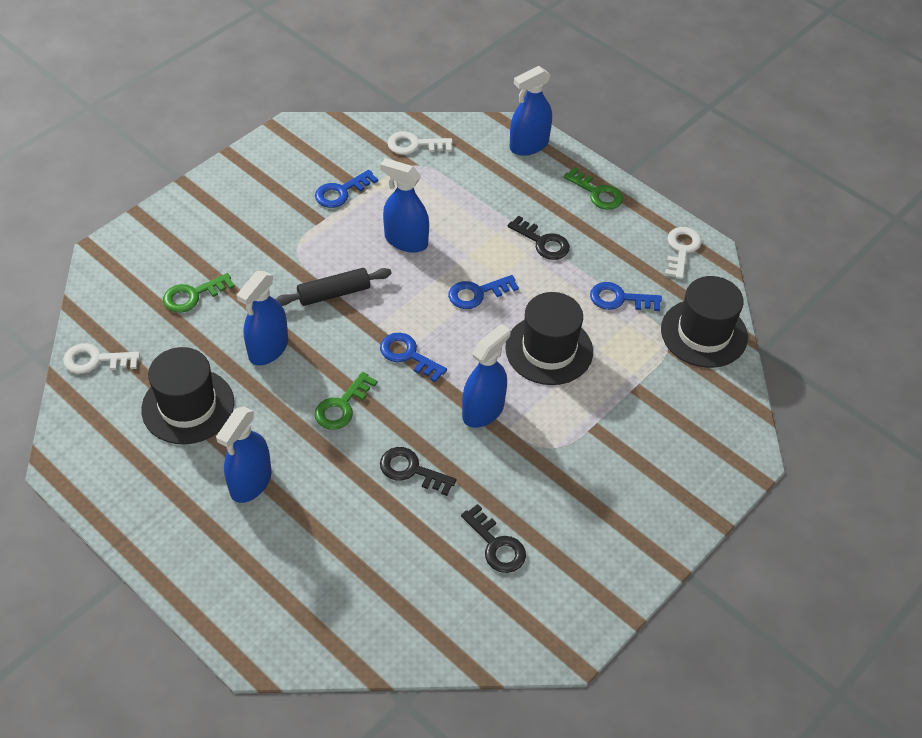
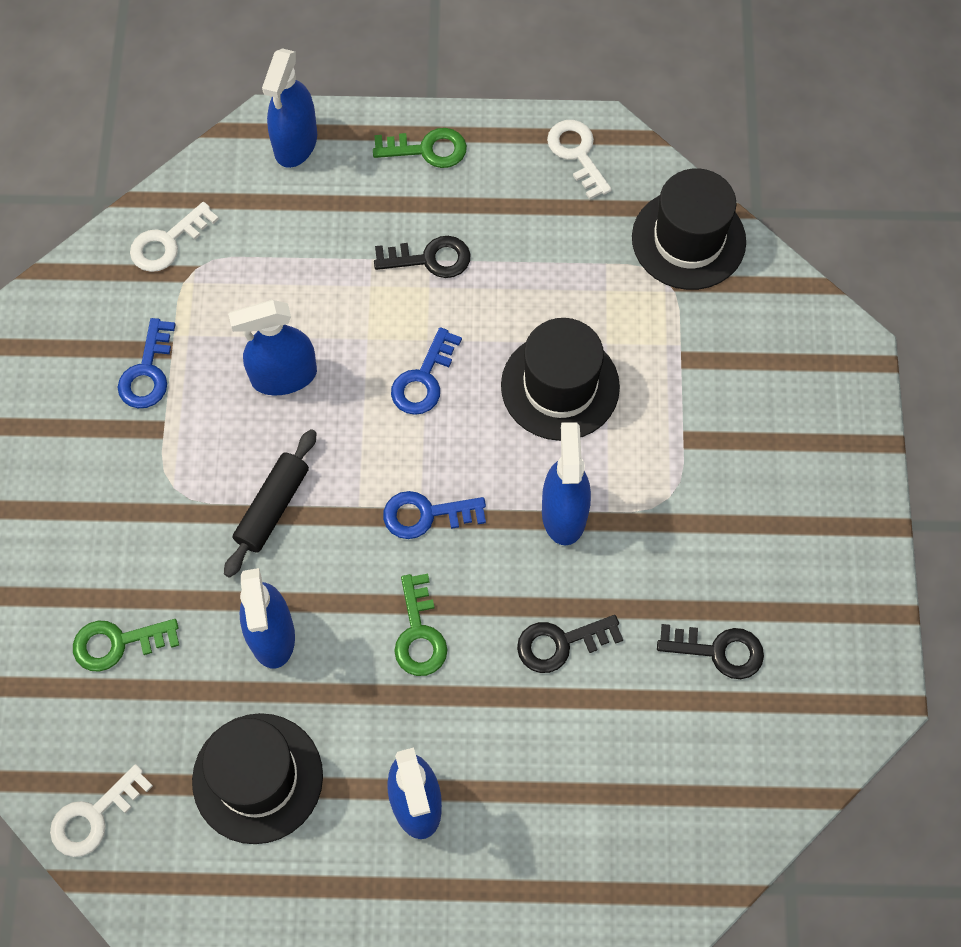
camera: 40 degrees left, 15 degrees up
(193, 295) = (118, 643): green key -> green key turned 60 degrees clockwise
(619, 299) = (571, 266): blue key -> none

